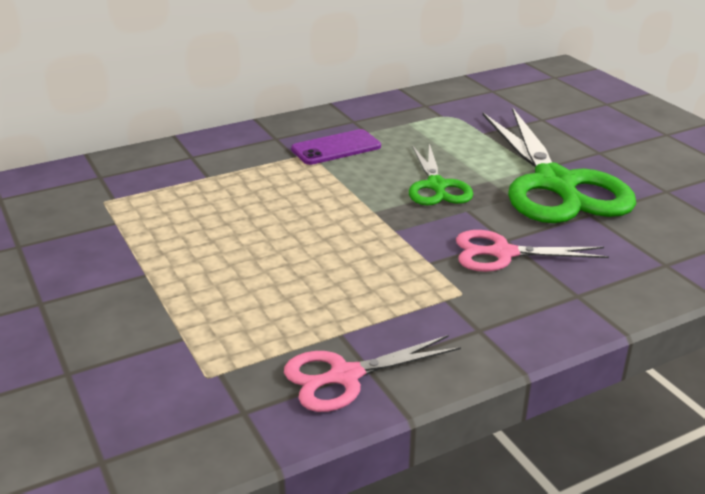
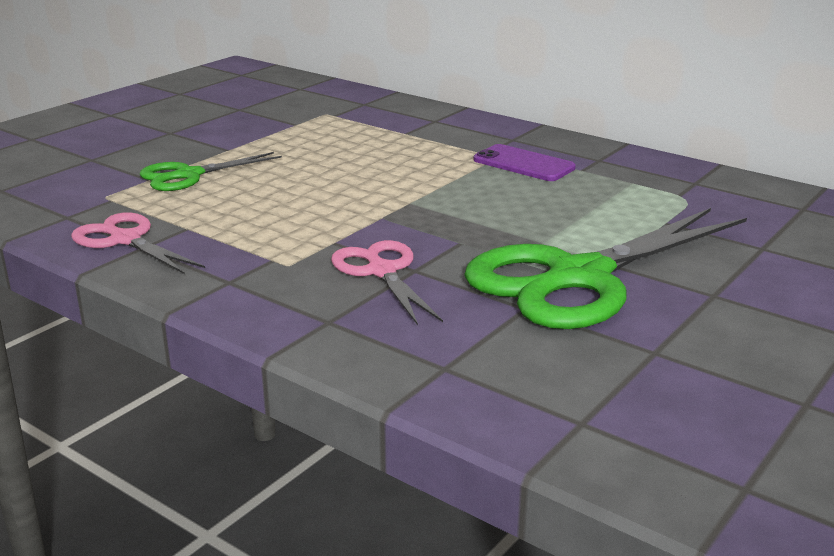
camera: 65 degrees right, 5 degrees down
(436, 186) = (495, 219): green scissors -> green scissors (188, 175)

